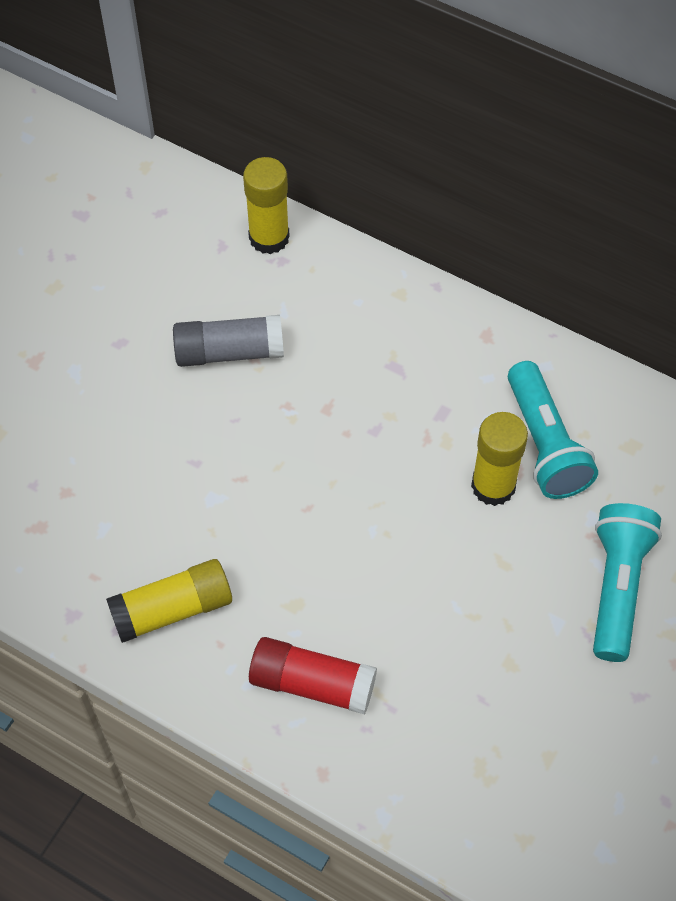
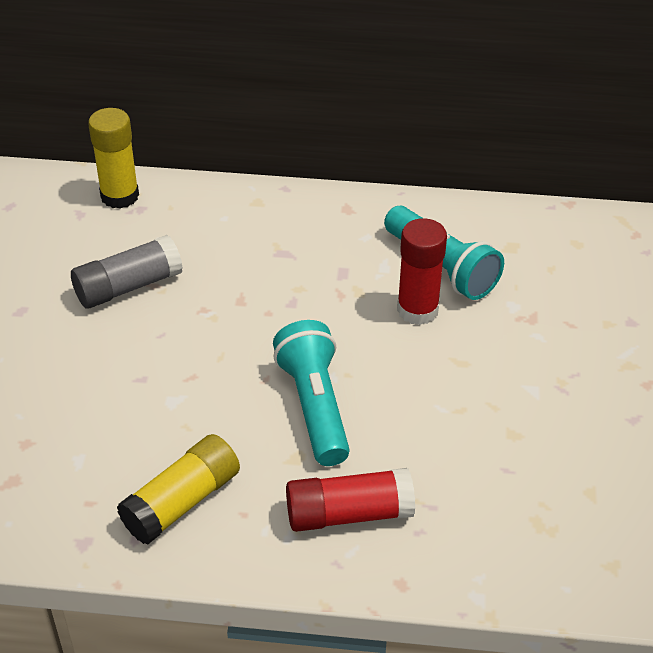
camera: 25 degrees left, 15 degrees down
(493, 486) = (417, 310): yellow glue stick -> red glue stick
(616, 587) = (564, 347): turquoise flashlight -> turquoise flashlight (314, 406)

